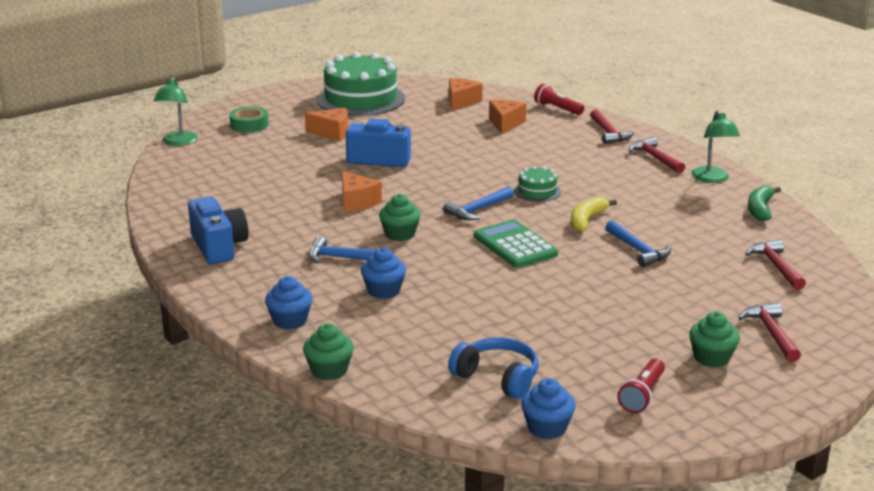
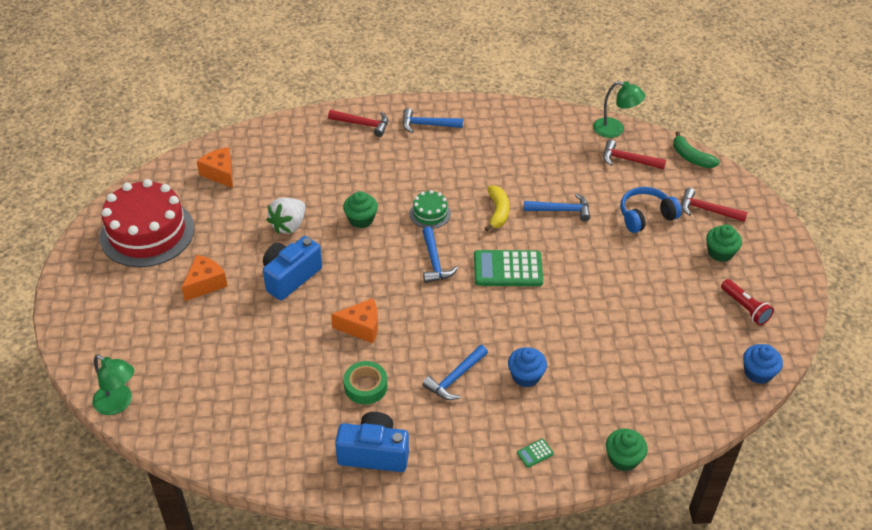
camera: 60 degrees left, 20 degrees up
(249, 125) = (128, 334): green tape -> green tape (365, 386)
(290, 320) = (535, 453): blue cupcake -> green calculator
(361, 99) = (147, 232): green cake -> red cake
(400, 234) = (440, 326): green cupcake -> green cupcake (361, 219)
(438, 142) = (289, 225): none -> white strawberry
(497, 378) = (685, 368): blue headphones -> blue headphones (646, 216)
(505, 124) = (291, 170): orange cheese -> none
(557, 109) = (290, 127): red flashlight -> none
(587, 220) = (498, 212): yellow banana -> yellow banana turned 150 degrees counterclockwise
(655, 158) = (427, 125): red hammer -> blue hammer
(712, 179) = (484, 117): green lamp -> green lamp (615, 130)
(760, 209) = (547, 121): green banana -> green banana (691, 157)

